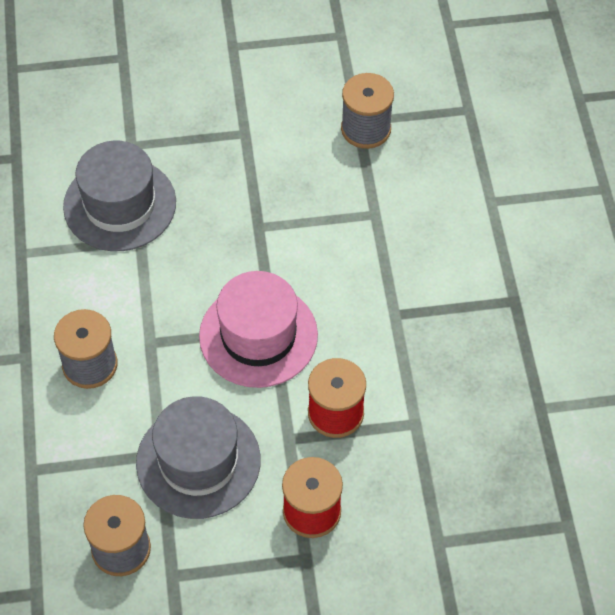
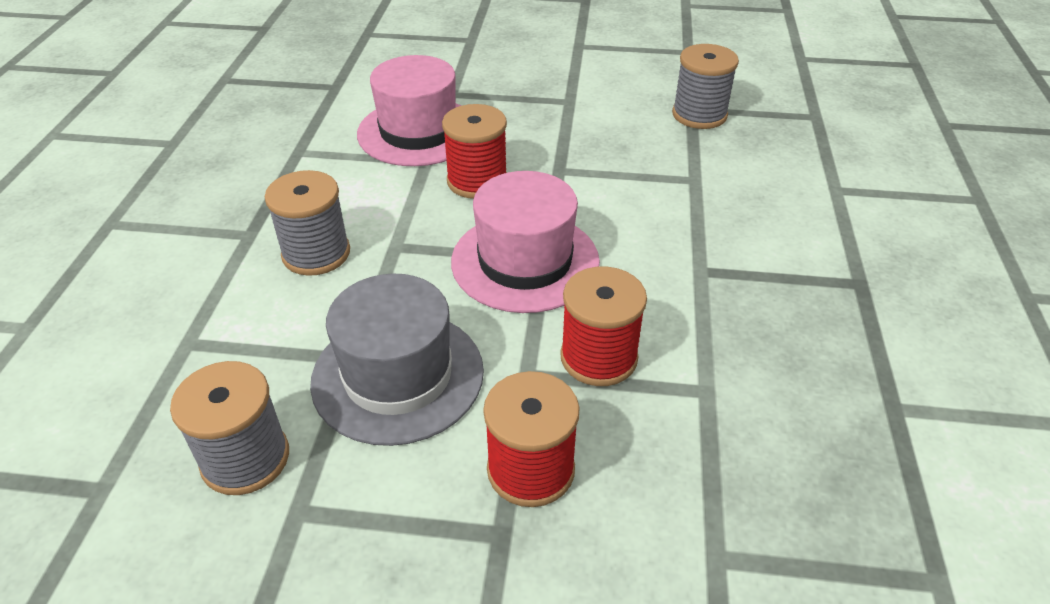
camera: 15 degrees right, 15 degrees down
(120, 204) = (418, 132): grey hat -> pink hat
(192, 255) = (477, 181): none -> red spool

